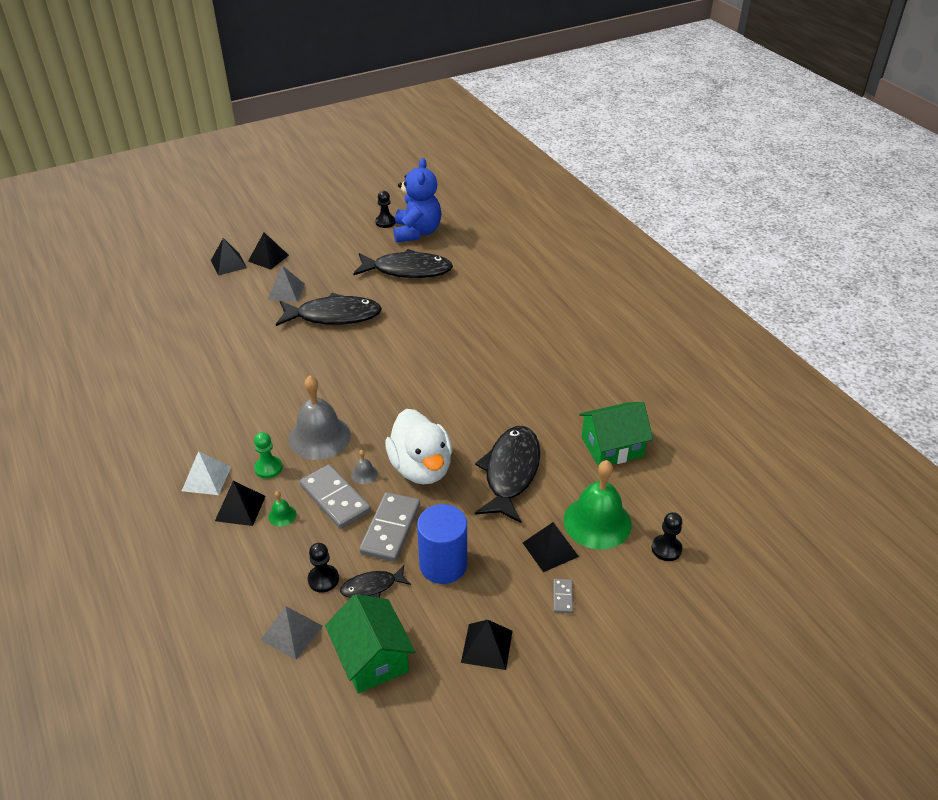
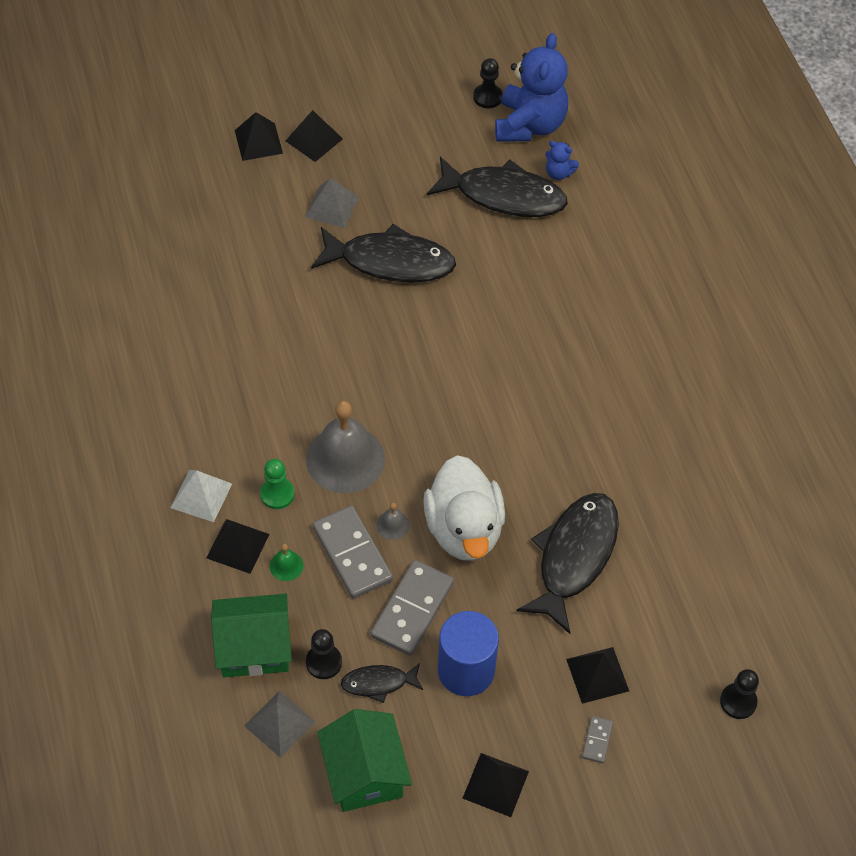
camera: 10 degrees right, 15 degrees up
(442, 254) = (558, 173): none -> blue teddy bear
(597, 522) = (664, 648): green bell -> none
(612, 447) = (712, 543): green house -> green house (254, 647)

